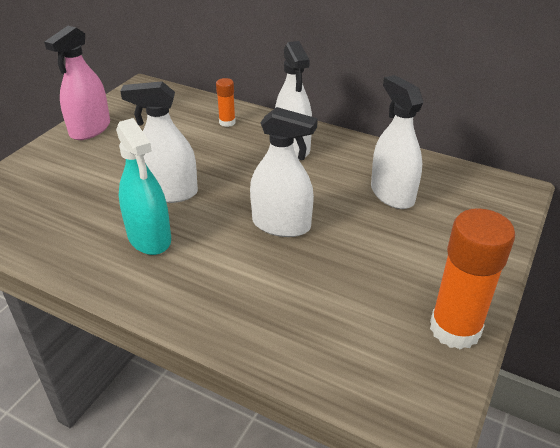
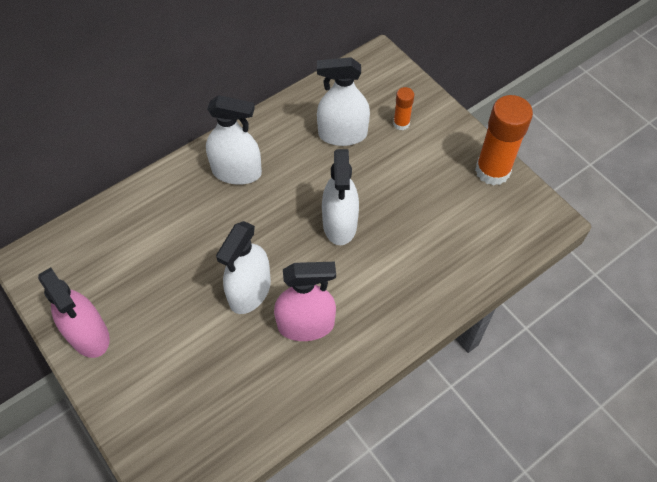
camera: 65 degrees left, 20 degrees up
(149, 237) = (306, 325): turquoise spray bottle -> pink spray bottle
(227, 122) = (159, 207): orange glue stick -> orange glue stick (401, 123)
(281, 224) = (340, 223): white spray bottle -> white spray bottle turned 135 degrees clockwise

